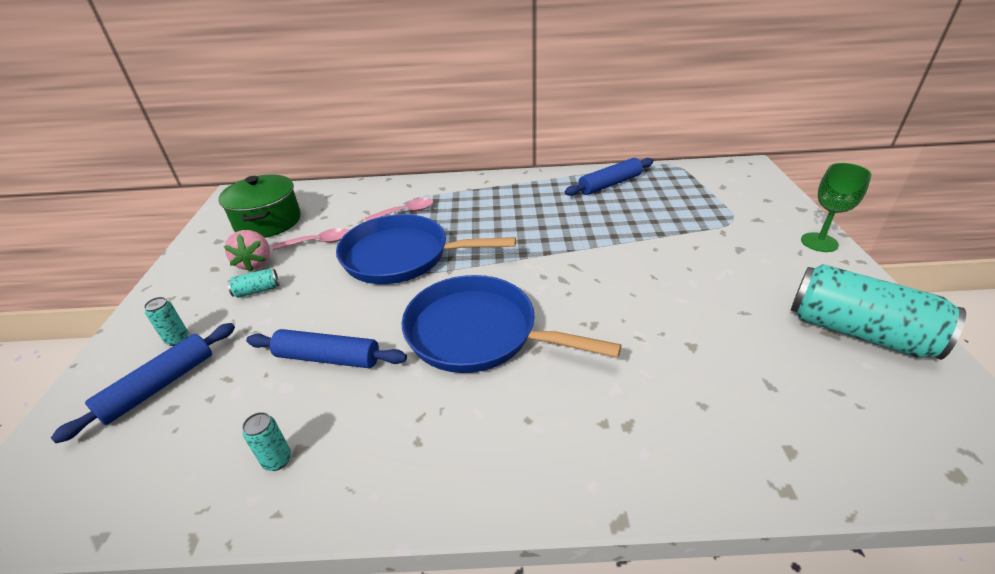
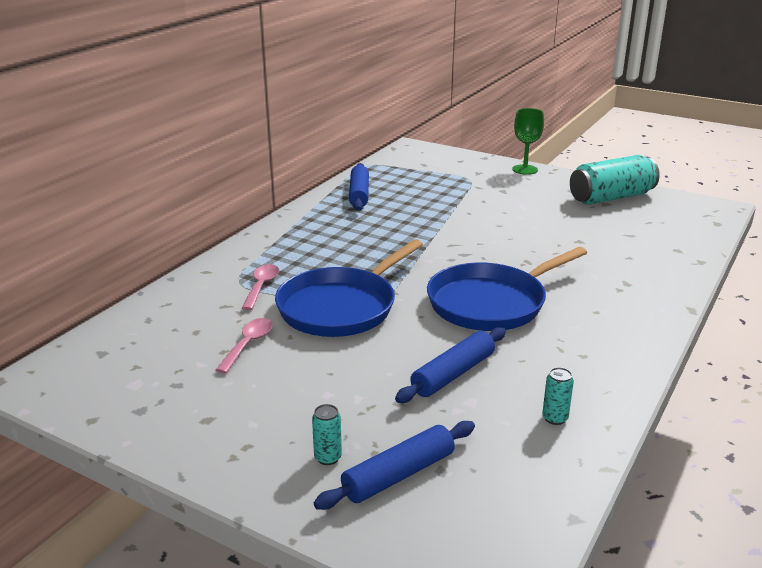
camera: 60 degrees left, 10 degrees down
(159, 386) = (399, 475): blue rolling pin -> blue rolling pin turned 75 degrees clockwise
(255, 263) = (235, 390): pink strawberry -> none
(257, 290) = (296, 396): turquoise can -> none
(268, 222) = (148, 368): green pot -> none

